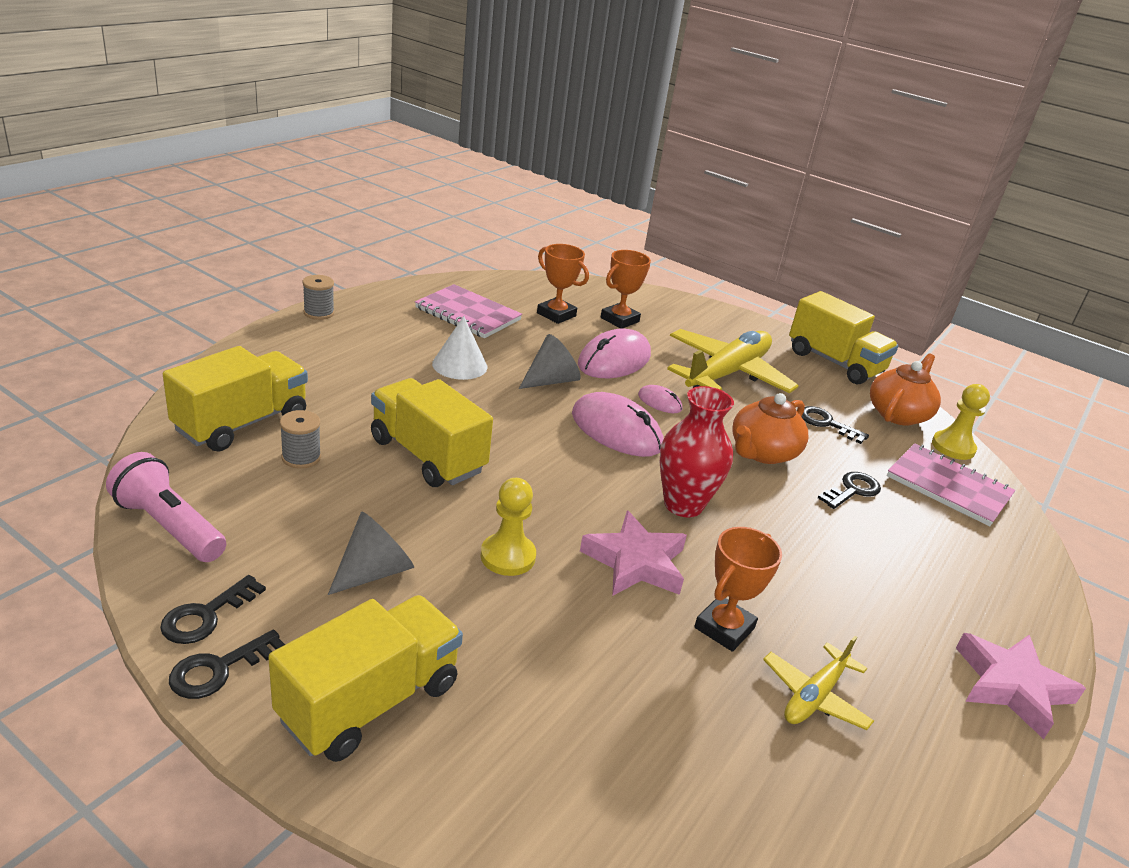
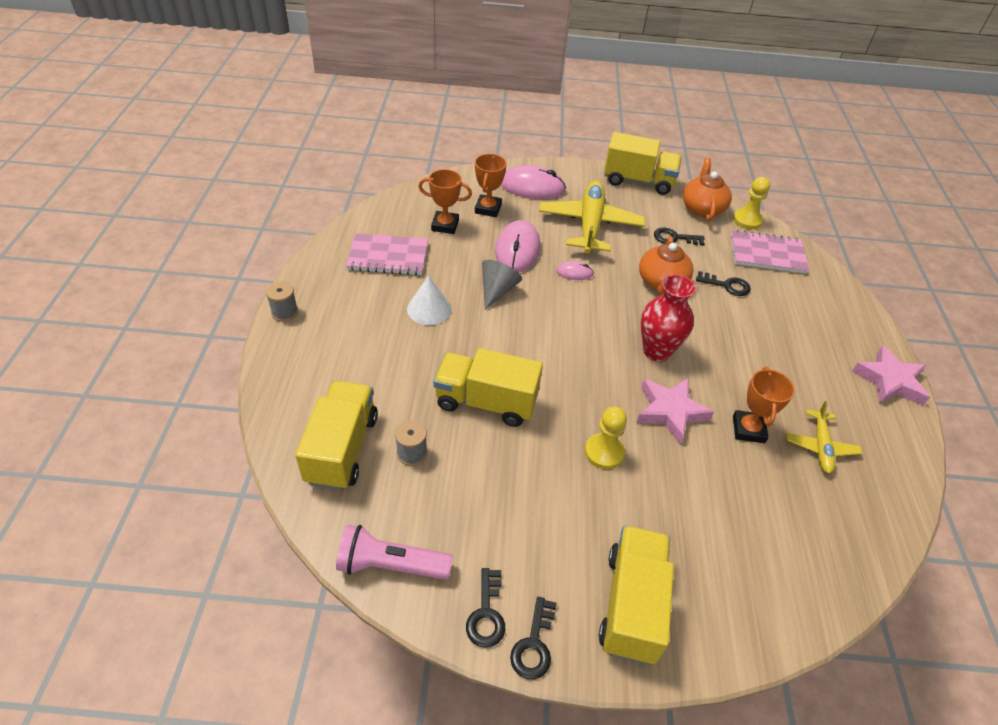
camera: 30 degrees left, 15 degrees up
(374, 571) = (545, 514): grey cone -> none
(616, 430) = (572, 312): pink mouse -> pink mouse (532, 187)
(852, 490) = (727, 285): black key -> black key turned 90 degrees clockwise

